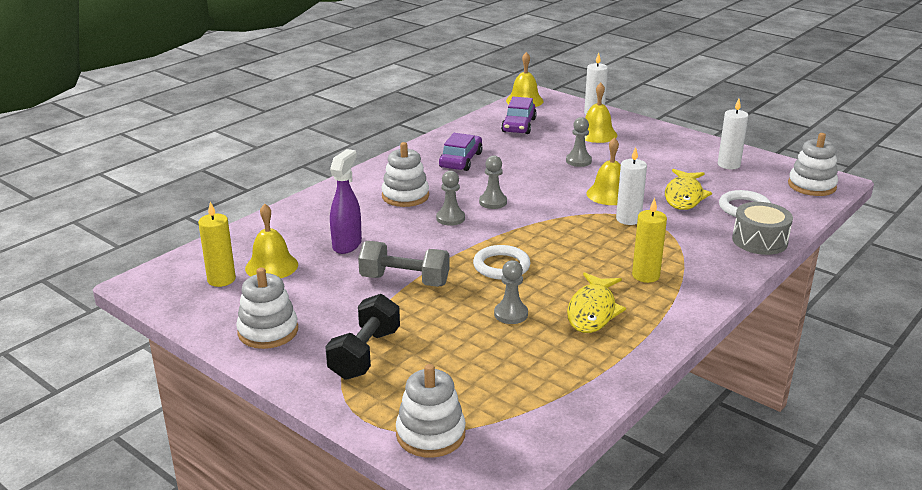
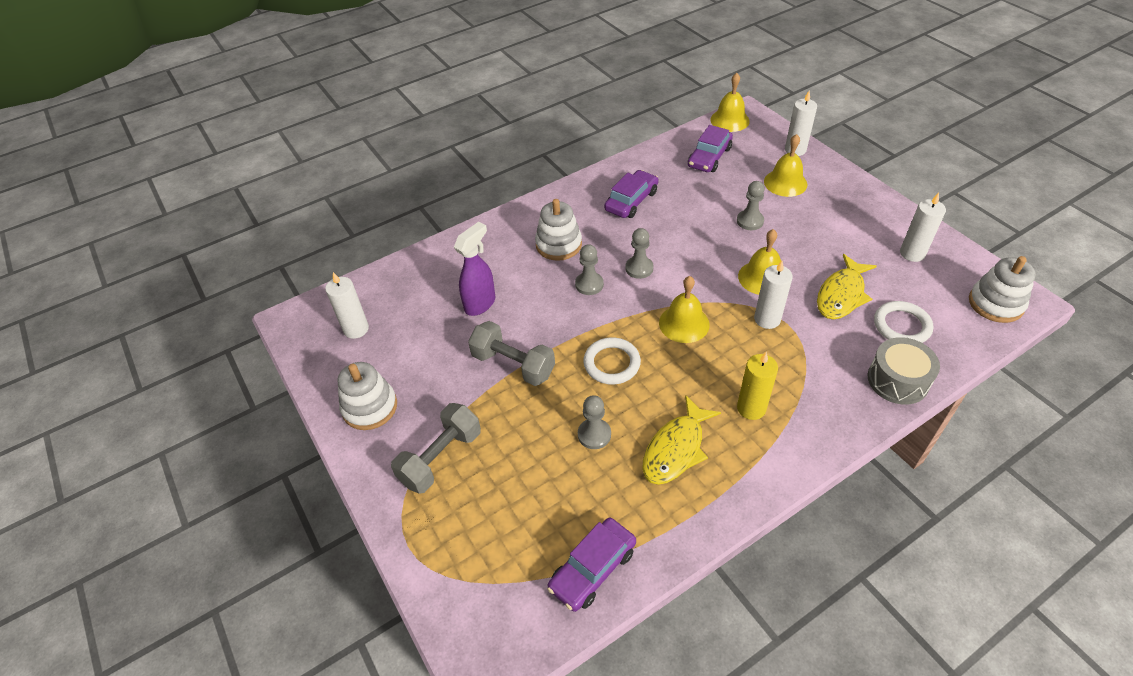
camera: 20 degrees right, 20 degrees up
(221, 279) = (356, 329): yellow candle -> white candle
(271, 266) = (404, 320): yellow bell -> yellow bell (684, 323)
(365, 354) = (441, 458): black dumbbell -> grey dumbbell
(430, 434) = (458, 582): white stacking toy -> none
(559, 400) = (592, 569): none -> purple car

